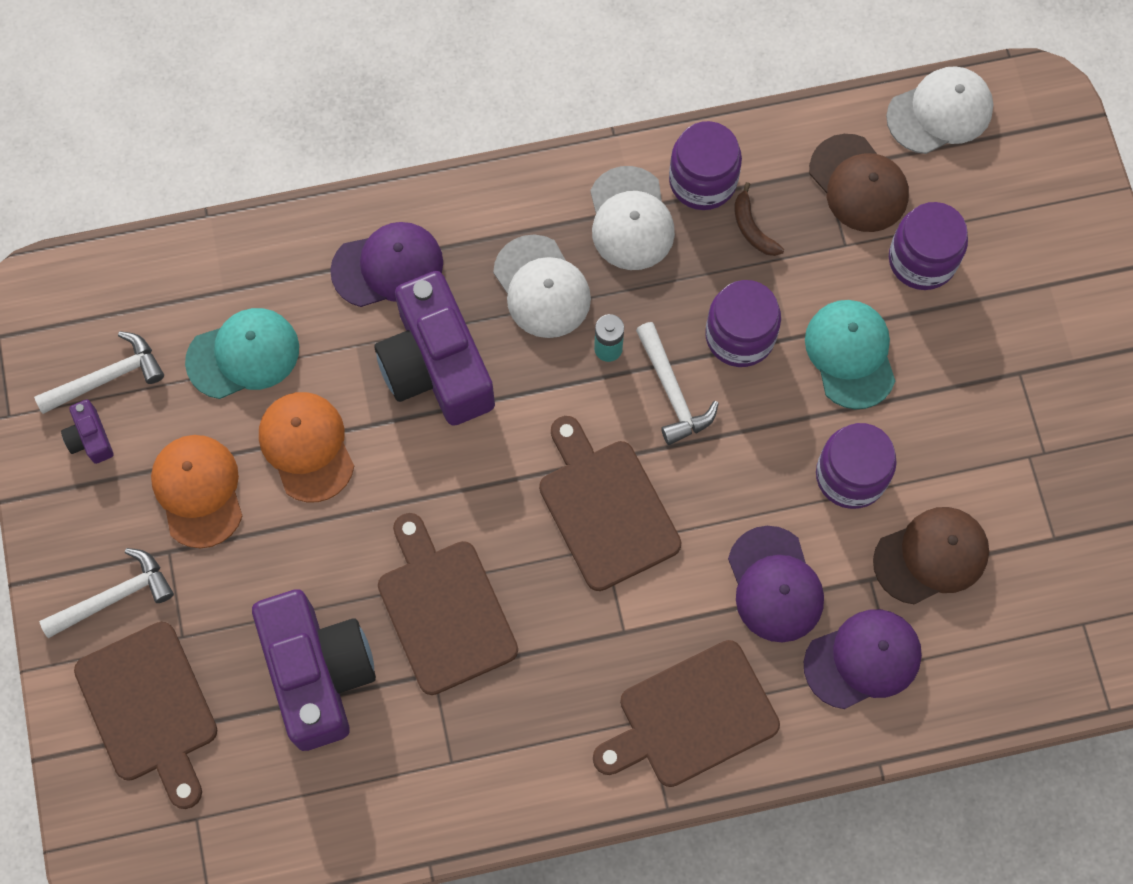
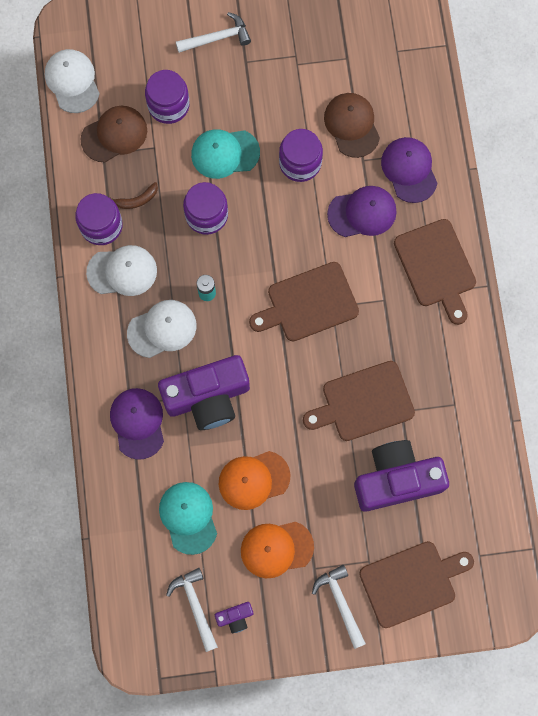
camera: 85 degrees left, 5 degrees up
(672, 392) = (238, 258): white hammer -> white hammer (217, 38)

